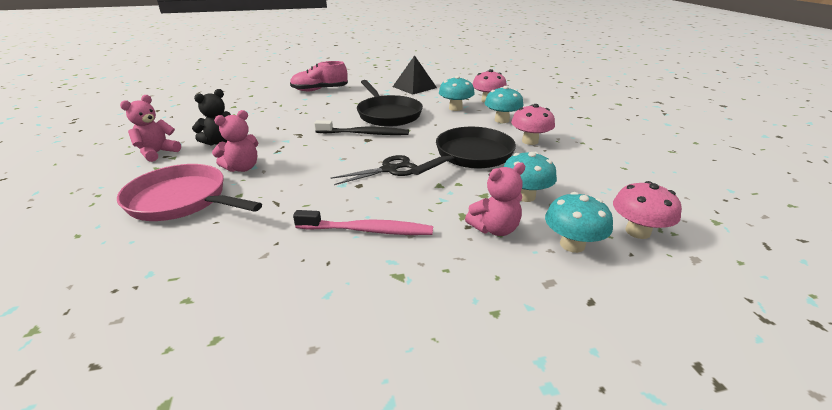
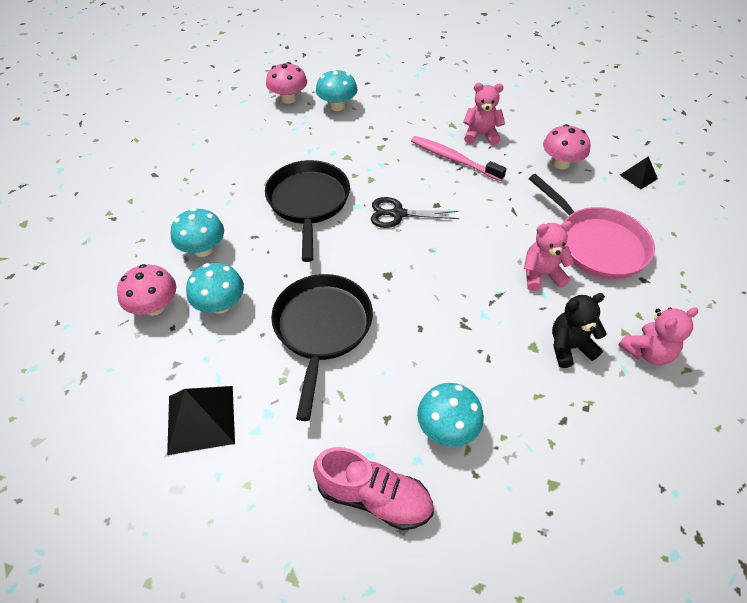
camera: 150 degrees left, 20 degrees up
(88, 294) = (638, 176): none -> black pyramid
(364, 134) = (383, 289): black toothbrush -> none
(470, 156) = (308, 203): black pan -> black pan turned 105 degrees clockwise
(495, 229) = (370, 130): pink teddy bear -> pink teddy bear (480, 135)
(525, 196) = (319, 145): turquoise mushroom -> turquoise mushroom (447, 428)
(530, 141) = (228, 200): pink mushroom -> pink mushroom (561, 163)

